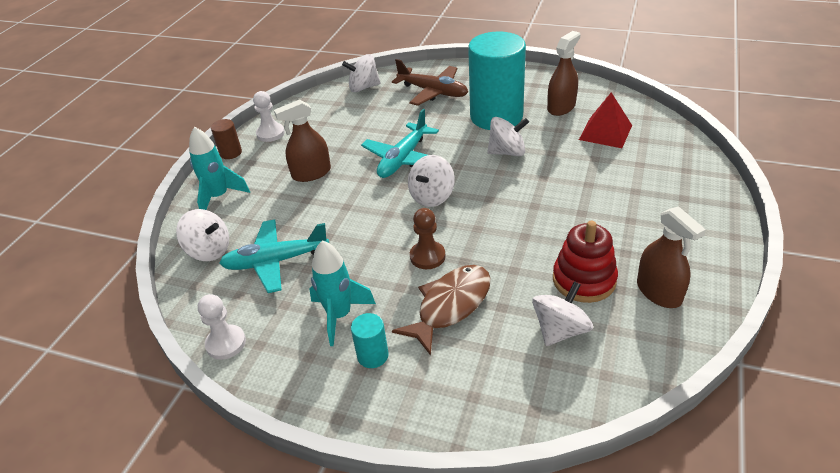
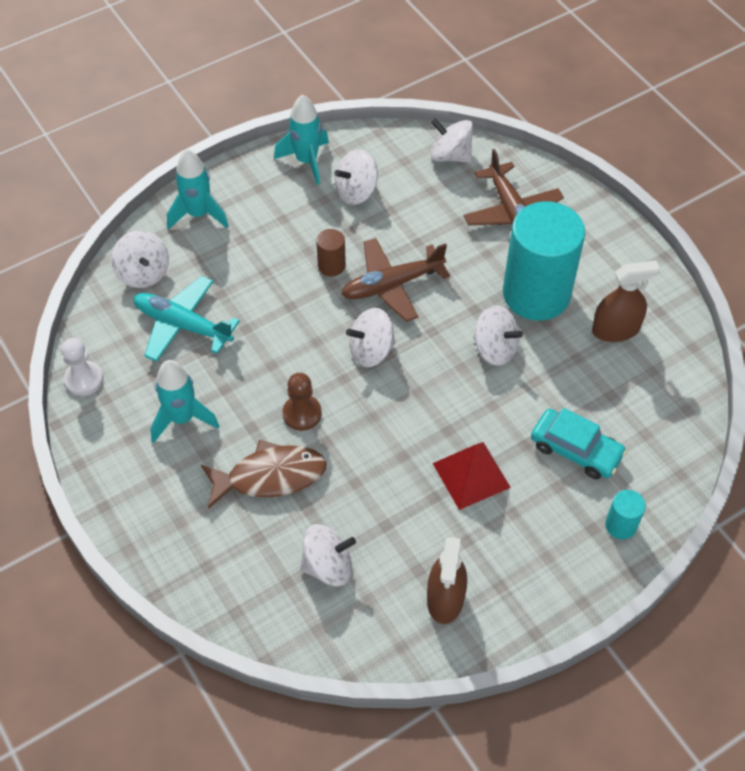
camera: 35 degrees right, 15 degrees up
(231, 153) = (252, 162): brown cylinder -> brown cylinder (331, 266)
(270, 133) = (306, 161): white pawn -> turquoise rocket
(311, 173) = (297, 242): brown spray bottle -> none
(323, 130) = (356, 192): none -> white spinning top
(373, 355) = (172, 474): turquoise cylinder -> turquoise cylinder (621, 525)
(403, 159) = (392, 285): turquoise plane -> brown plane
(584, 280) = (399, 538): red stacking toy -> none
(605, 132) = (619, 396): red pyramid -> red pyramid (471, 475)
(619, 169) = (576, 450): none -> turquoise car

